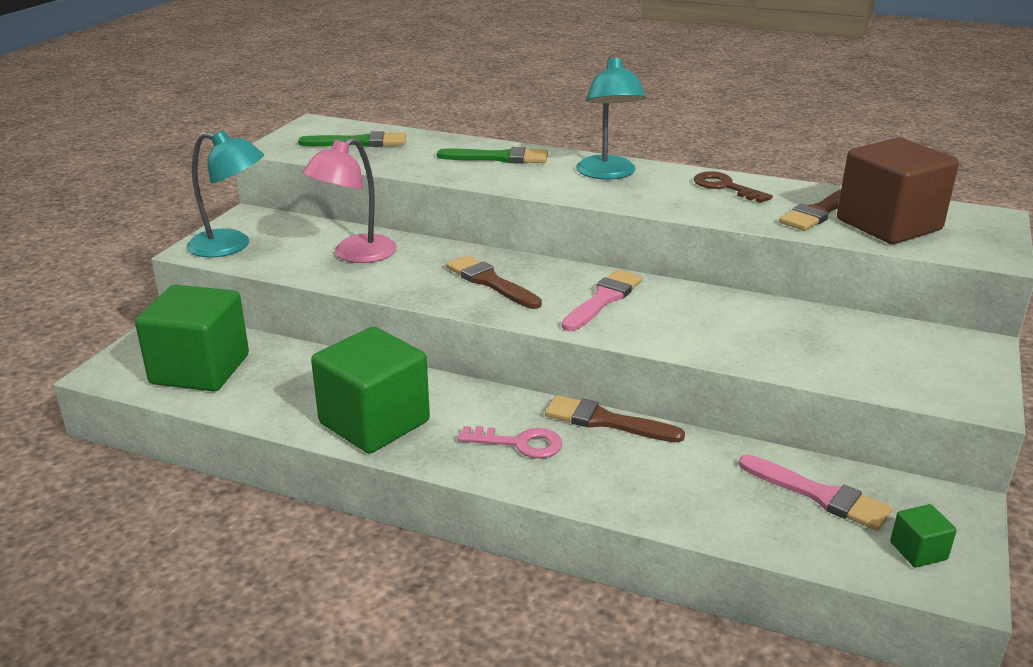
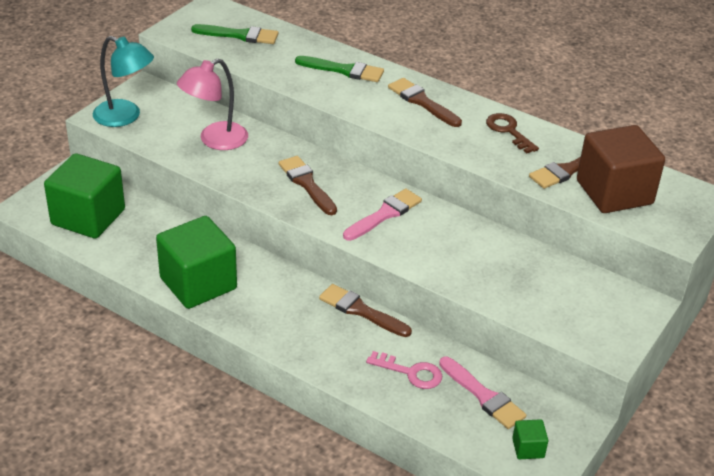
camera: 10 degrees right, 10 degrees up
(519, 443) = (292, 318): pink key -> pink key (410, 372)
(608, 174) = (422, 102): turquoise lamp -> brown brush

